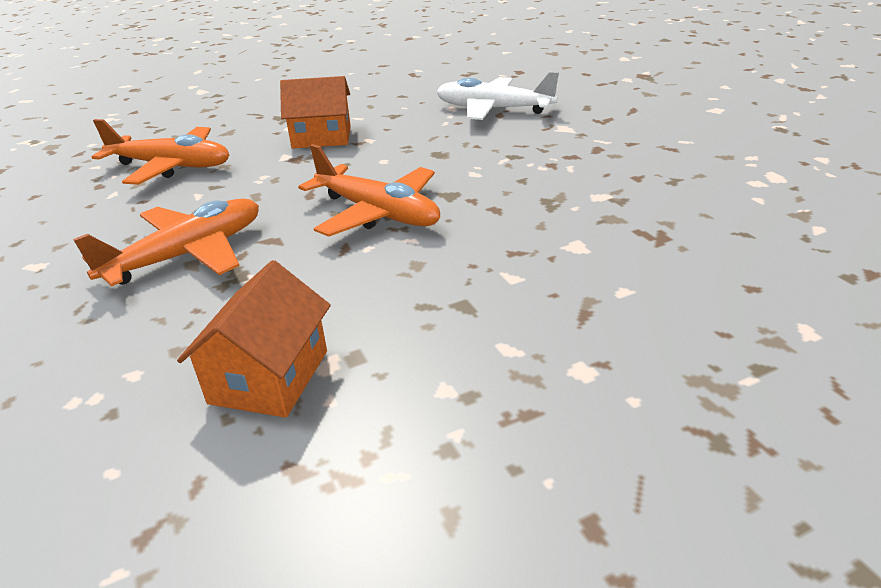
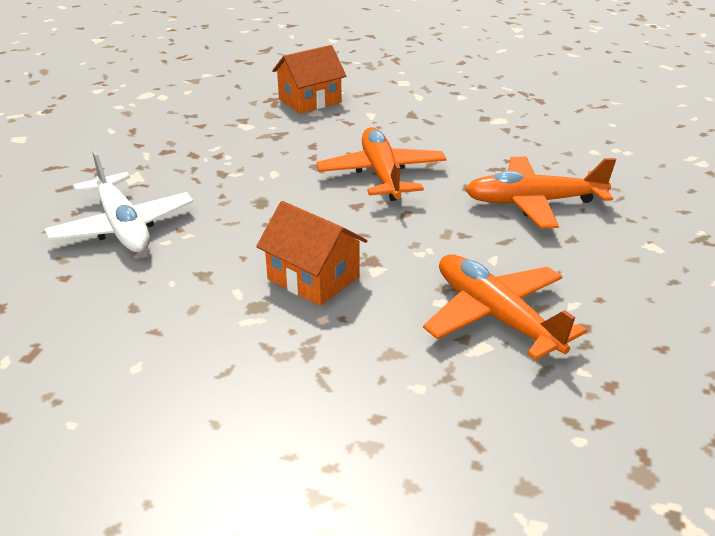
camera: 140 degrees left, 0 degrees up
(269, 377) = (529, 125): orange house -> orange house (310, 101)

